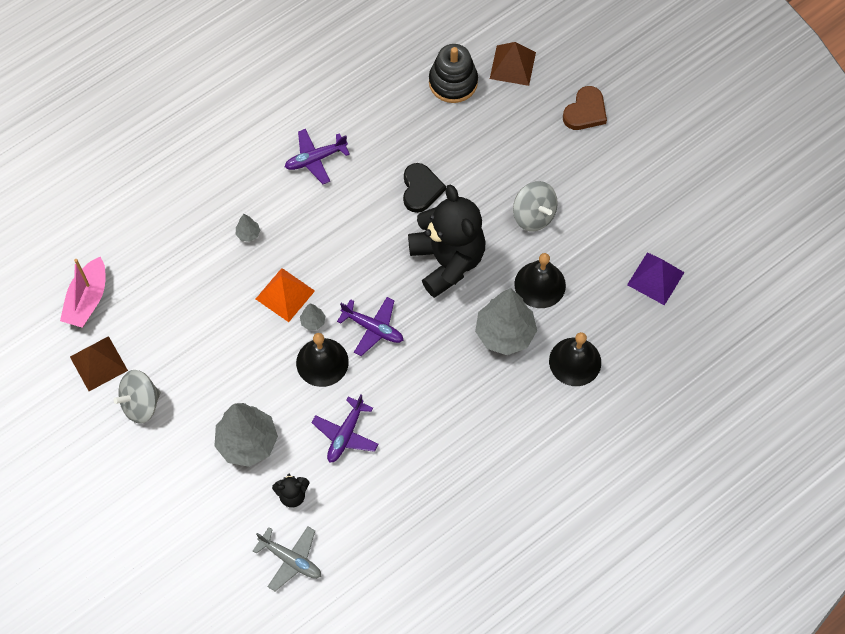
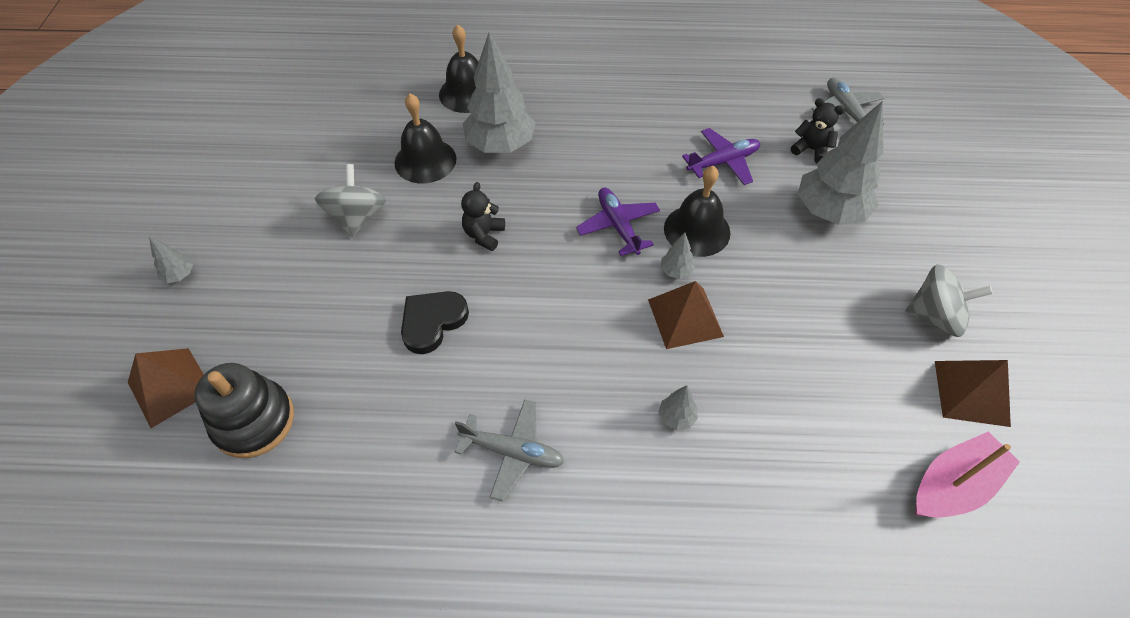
camera: 140 degrees left, 10 degrees down
(285, 294) = (685, 318): orange pyramid -> brown pyramid
(315, 159) = (513, 452): purple plane -> grey plane
(447, 261) = (484, 235): black teddy bear -> black teddy bear, size x0.42
(585, 111) = (180, 275): brown heart -> grey tree
(655, 278) = (329, 104): purple pyramid -> none

